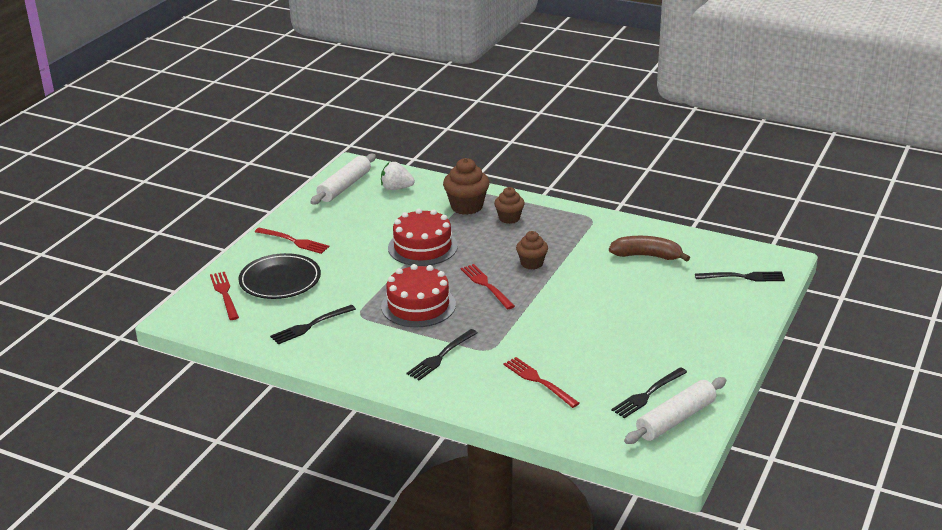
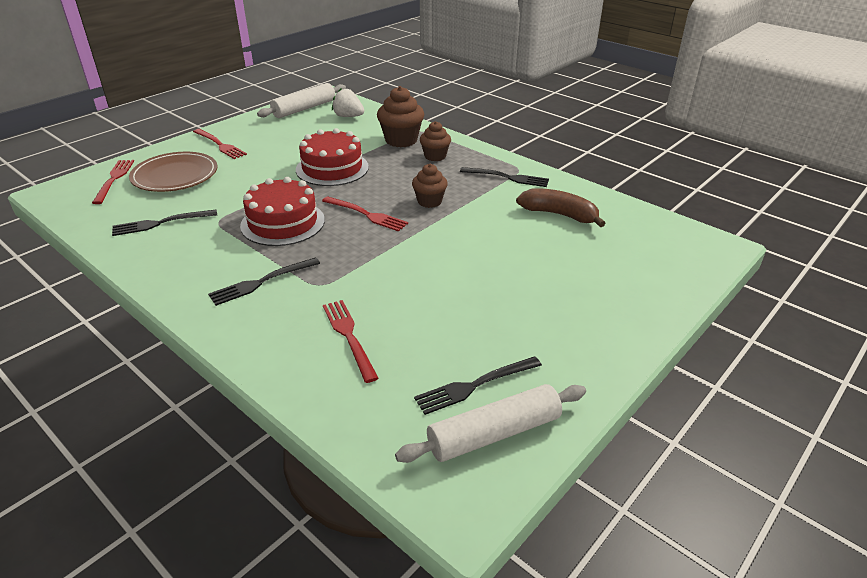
camera: 15 degrees right, 5 degrees up
(280, 280) = (175, 175): black plate -> brown plate
(486, 285) = (367, 215): red fork -> red fork turned 135 degrees clockwise
(743, 277) = (664, 257): black fork -> black fork (508, 177)

